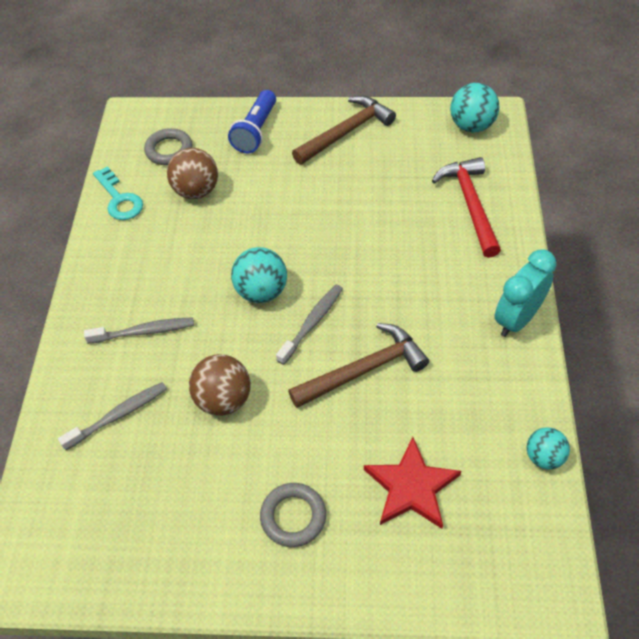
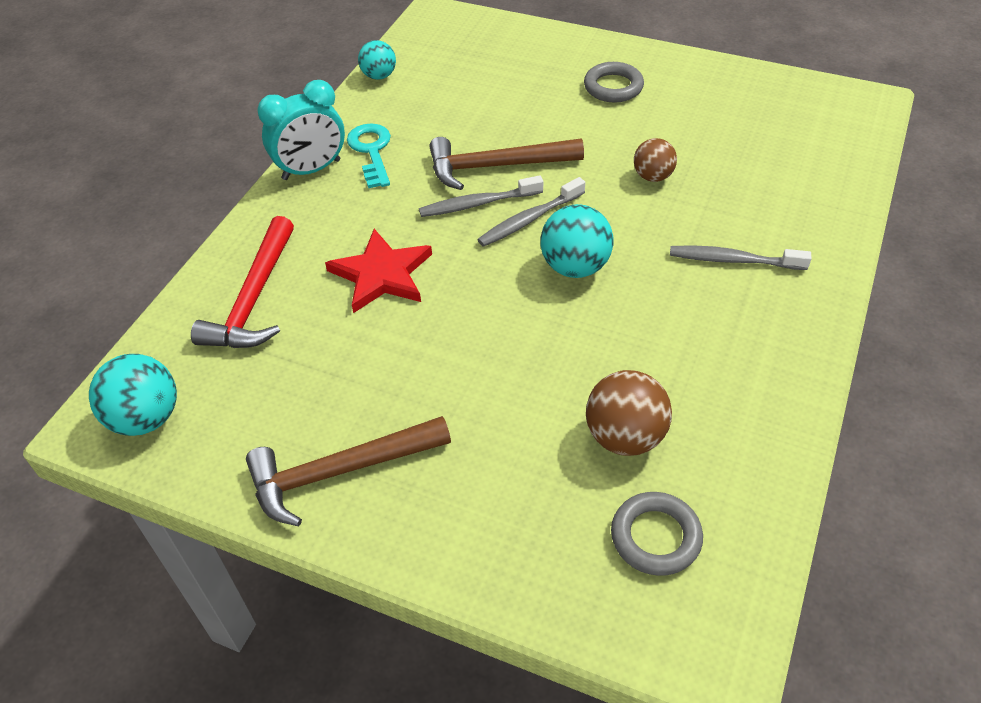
camera: 160 degrees left, 5 degrees down
(118, 415) = (770, 189): grey toothbrush -> grey toothbrush (478, 204)
(119, 199) = (756, 461): turquoise key -> turquoise key (372, 151)
(223, 399) = (653, 176): brown ball -> brown ball, size x0.65
(256, 131) = (488, 527): blue flashlight -> none
(411, 487) = (502, 82): red star -> red star (381, 274)

